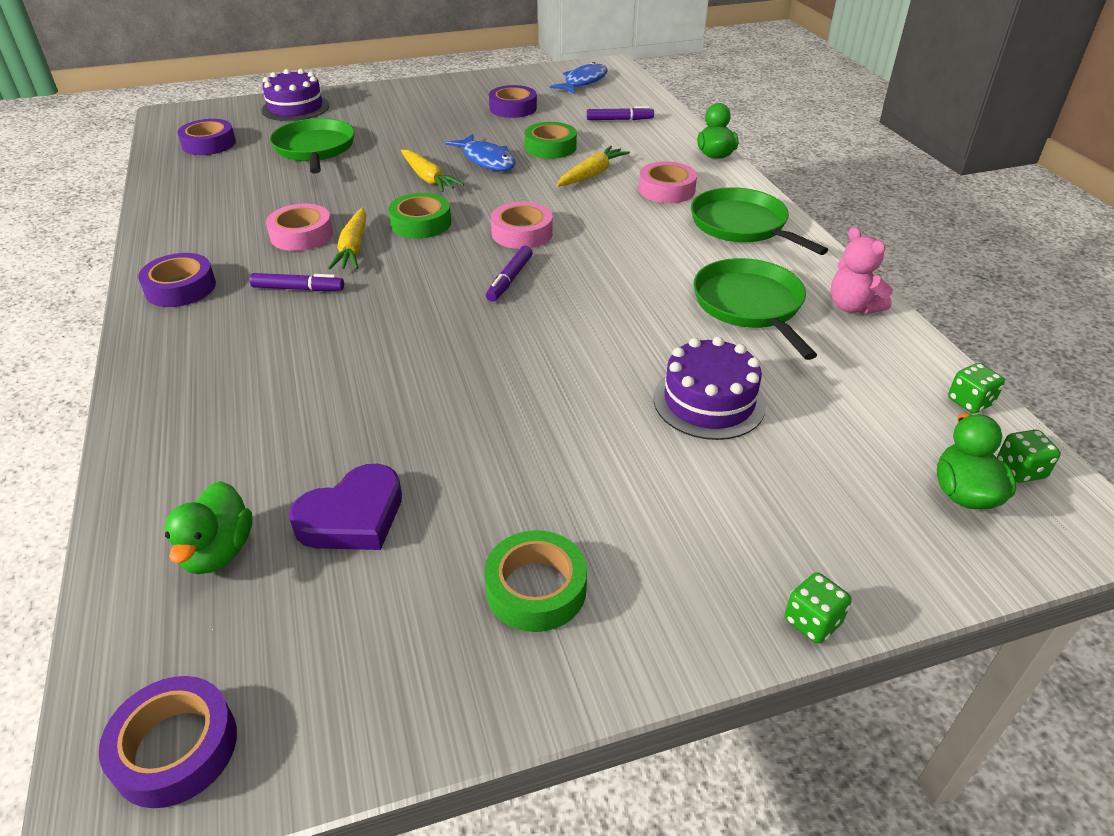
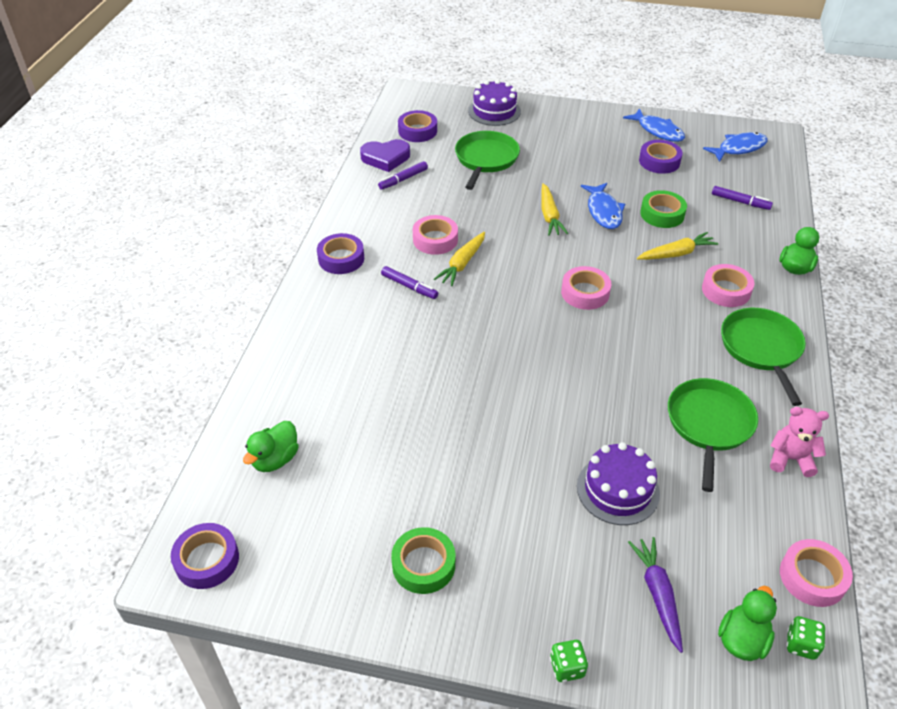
camera: 30 degrees right, 5 degrees up
(353, 516) = (353, 470): purple heart -> purple heart (386, 158)
(421, 223) = (519, 257): green tape -> none
(492, 86) = (658, 131): none -> blue fish
(510, 279) = (550, 332): purple marker -> purple marker (403, 179)
(841, 489) = (657, 594): none -> purple carrot
(852, 307) = (790, 459): pink teddy bear -> pink teddy bear turned 105 degrees clockwise
(969, 402) = (812, 577): green dice -> pink tape

